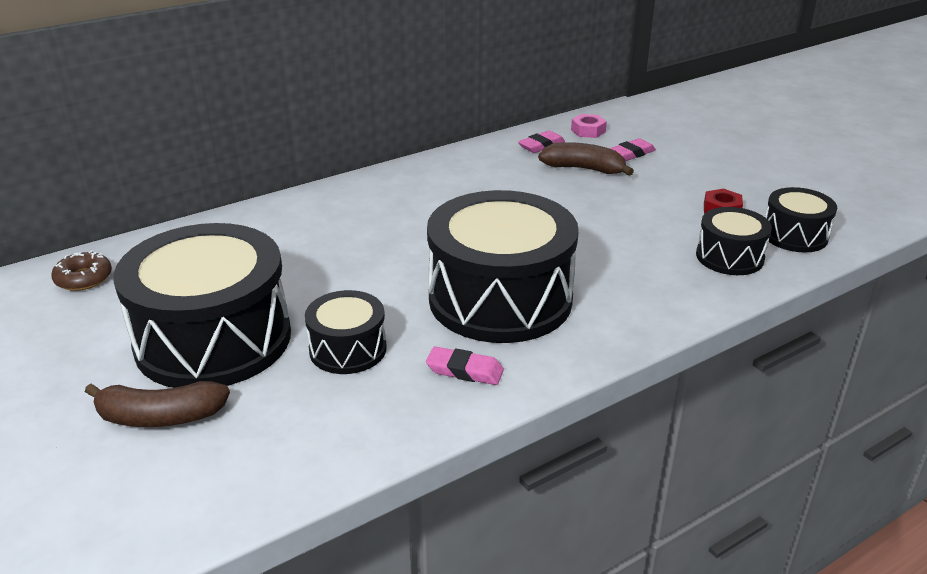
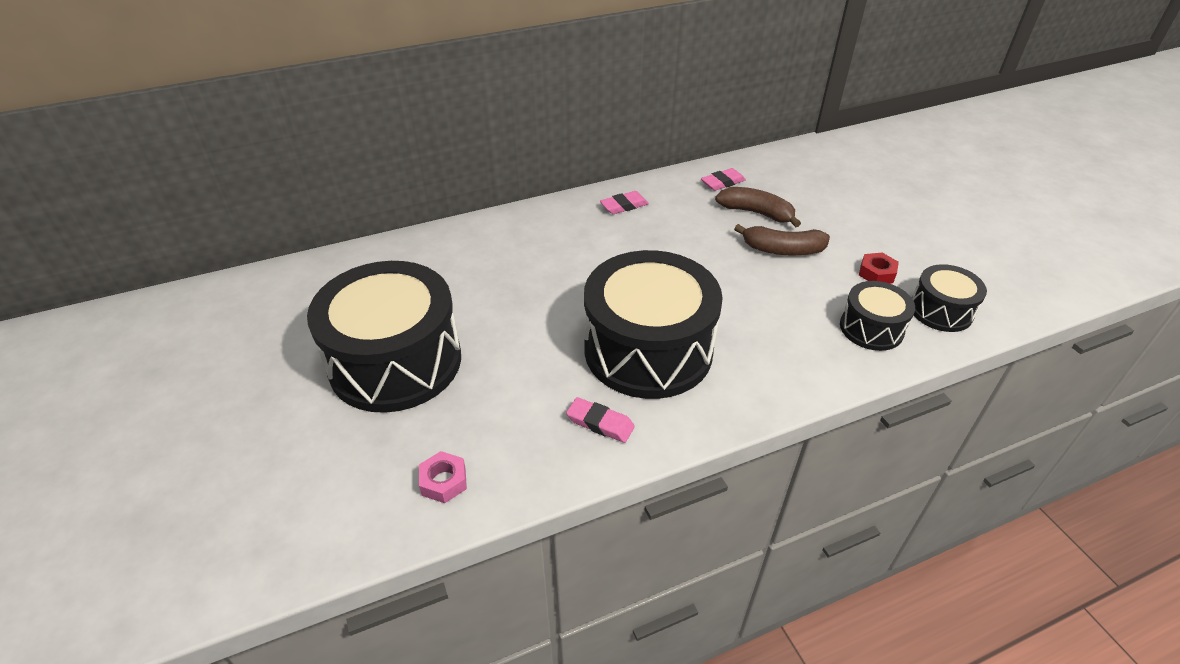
camera: 10 degrees right, 10 degrees up
(84, 278) = (303, 285): brown donut -> none
(160, 417) = (337, 435): brown banana -> brown banana (782, 250)
(348, 349) = (504, 387): black drum -> none
(588, 131) = (770, 170): pink nut -> pink nut (444, 481)
(631, 154) = (805, 200): pink eraser -> pink eraser (624, 206)

